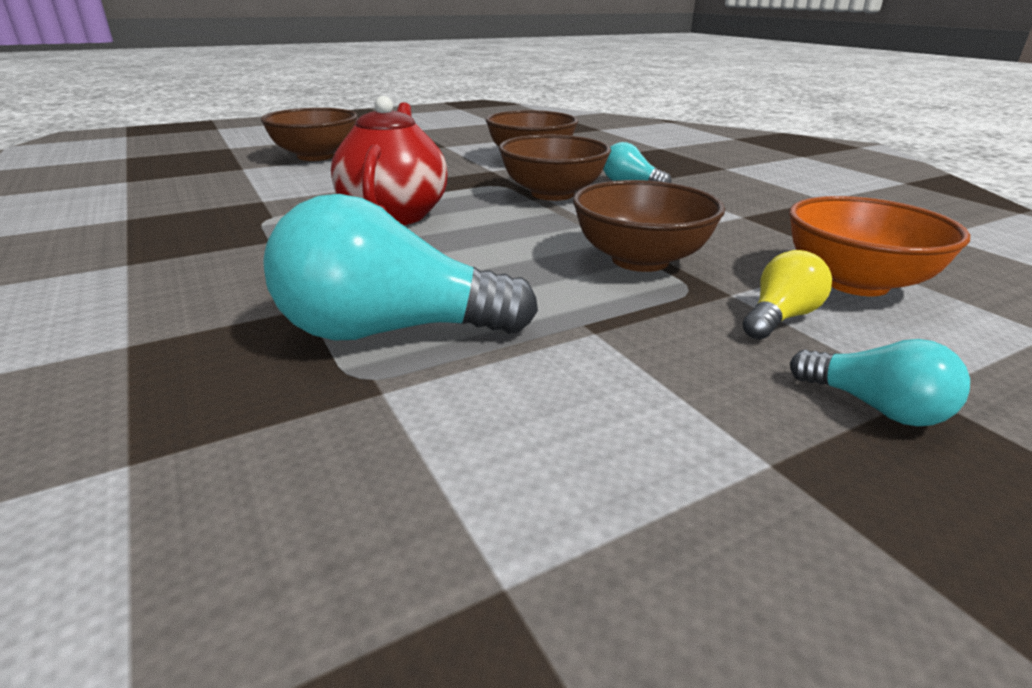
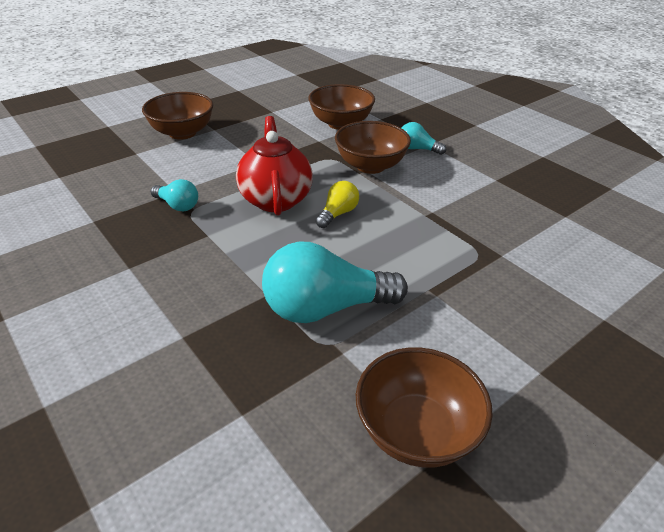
camera: 10 degrees left, 10 degrees up
(640, 260) = (445, 230): brown bowl -> brown bowl (416, 431)
(780, 317) = (531, 272): yellow light bulb -> yellow light bulb (338, 213)
(855, 283) = (567, 238): orange bowl -> none
(875, 407) = (583, 331): turquoise light bulb -> turquoise light bulb (178, 205)

